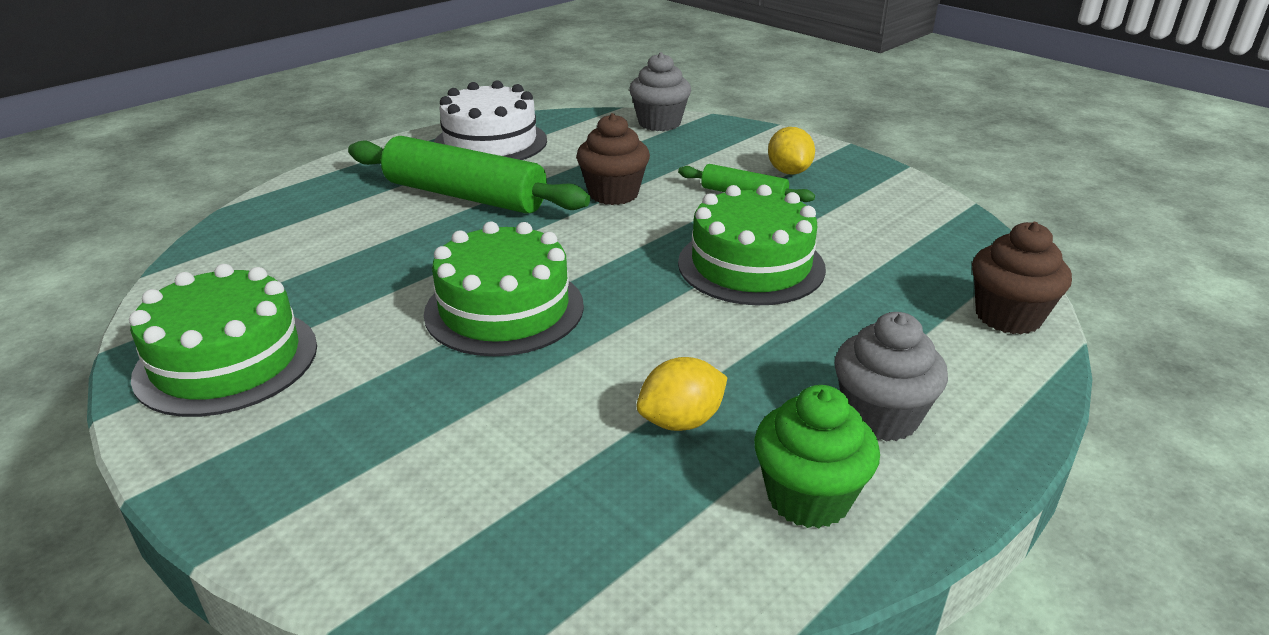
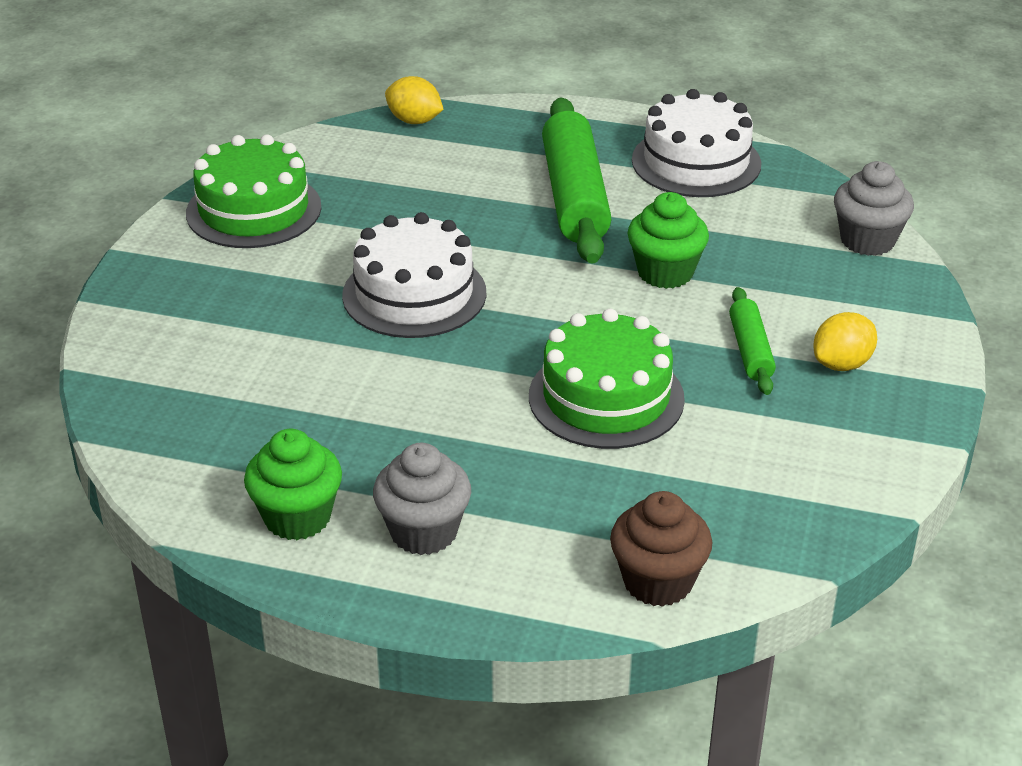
camera: 60 degrees right, 5 degrees up
(504, 309) = (414, 294): green cake -> white cake
(613, 194) = (665, 272): brown cupcake -> green cupcake
(681, 421) = (340, 431): yellow lemon -> yellow lemon (414, 121)

